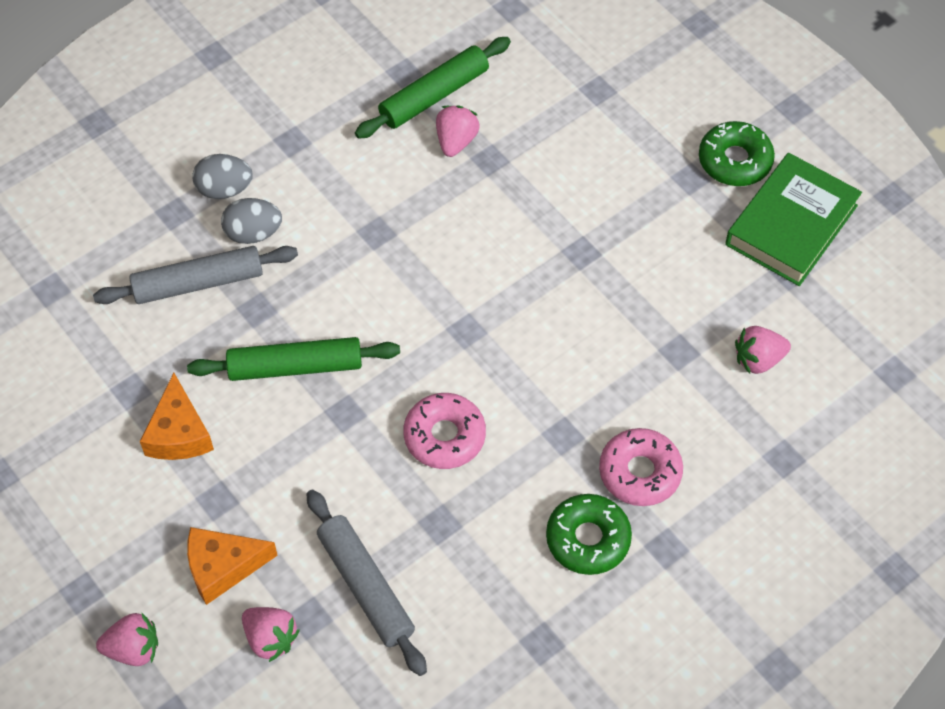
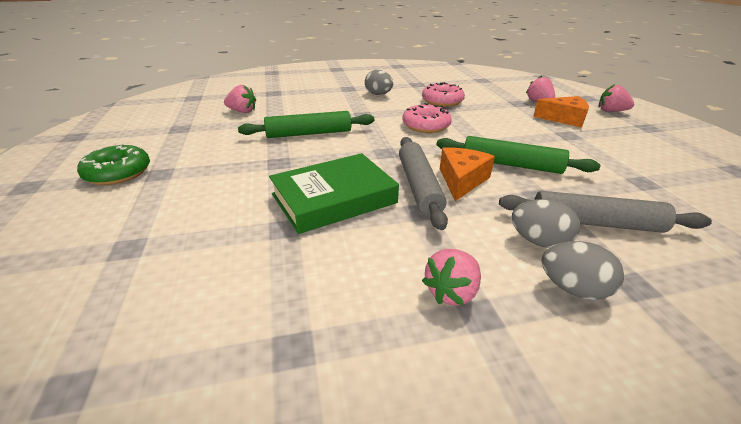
camera: 155 degrees left, 25 degrees down
(179, 433) = (598, 158): orange cheese -> orange cheese (461, 180)
(366, 586) = (488, 103): grey rolling pin -> grey rolling pin (418, 186)
(434, 95) = (282, 303): green rolling pin -> green rolling pin (309, 133)
(456, 141) = (299, 251): pink strawberry -> pink strawberry (451, 292)
(588, 539) = (378, 94): green donut -> grey egg
(640, 472) = (338, 101): pink donut -> pink donut (442, 101)
(791, 225) = (145, 141): green book -> green book (334, 198)

